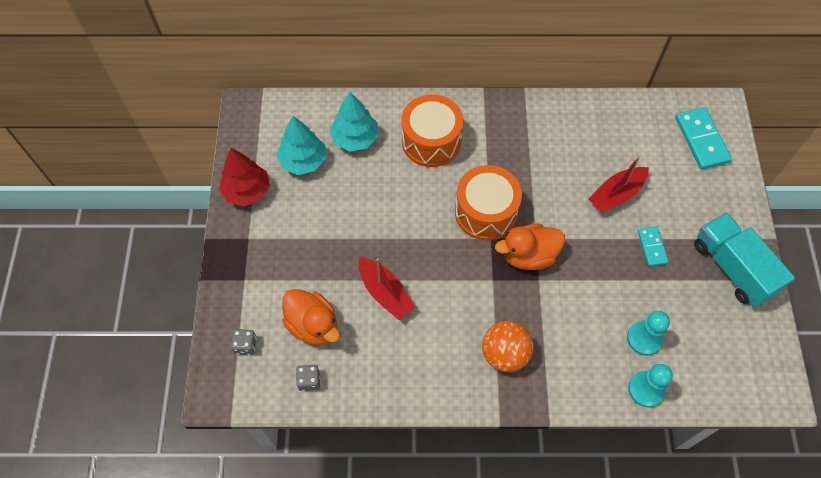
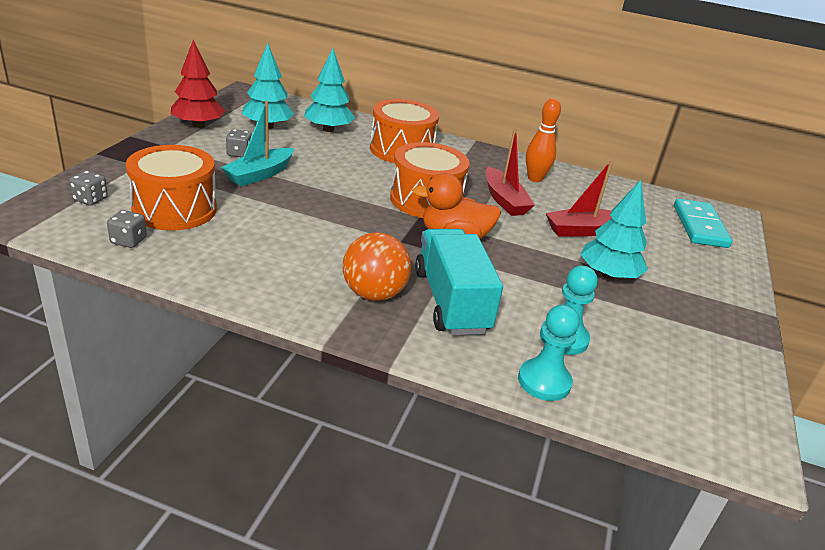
camera: 15 degrees right, 30 degrees down
(308, 219) = (239, 153): none -> grey dice
(313, 325) = (175, 209): orange duck -> orange drum
(343, 243) = (259, 174): none -> turquoise boat
(385, 293) = (273, 213): red boat -> red boat (504, 200)
(555, 131) = (535, 178): none -> orange bowling pin
(652, 247) = (608, 275): turquoise domino -> turquoise tree
(732, 268) = (709, 320): turquoise truck -> turquoise truck (451, 301)

